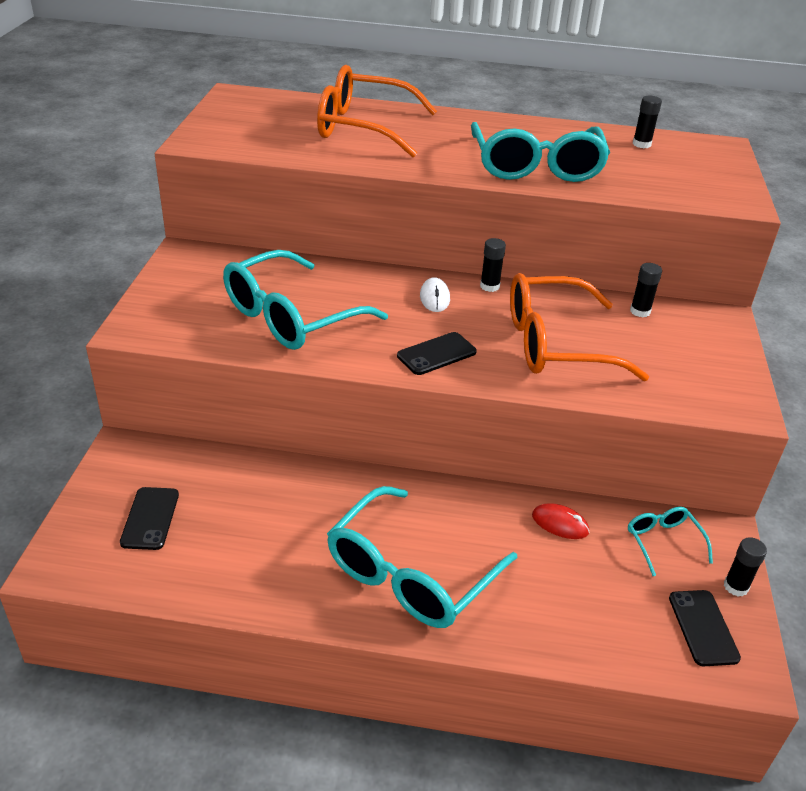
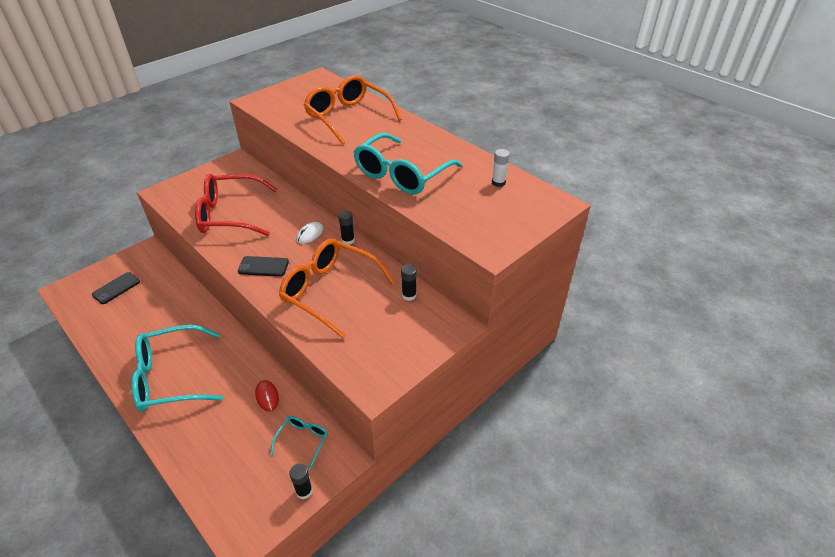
camera: 40 degrees right, 5 degrees up
(290, 317) = (230, 214): turquoise glasses -> red glasses
(641, 144) = (498, 183): black glue stick -> white glue stick
(703, 628) = (255, 499): black phone -> none

